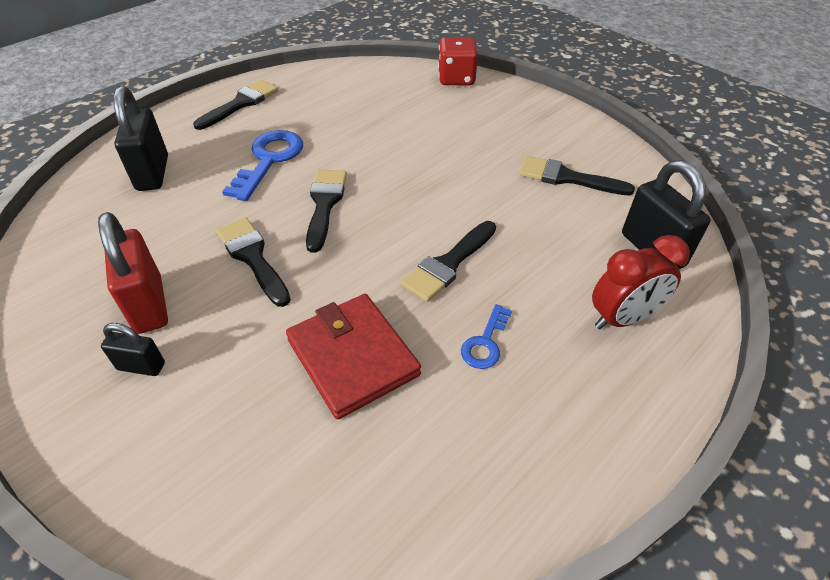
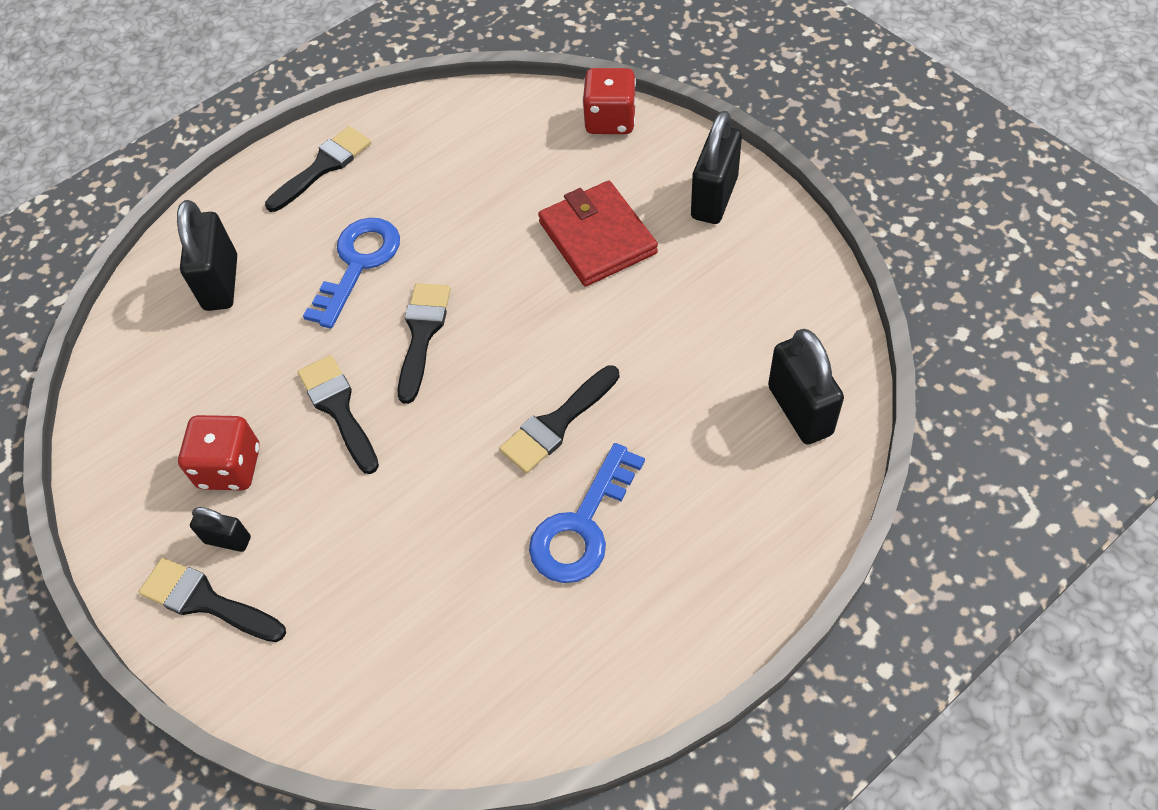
camera: 10 degrees right, 10 degrees up
(149, 305) = (230, 467): red padlock -> red dice
(352, 357) = (440, 538): red wallet -> red wallet (597, 238)
(485, 343) = (582, 526): blue key -> blue key, size x1.82
(543, 120) = (714, 198): none -> black padlock
(567, 178) = (723, 298): black brush -> black brush (206, 601)
(622, 318) = (739, 501): red clock -> none

